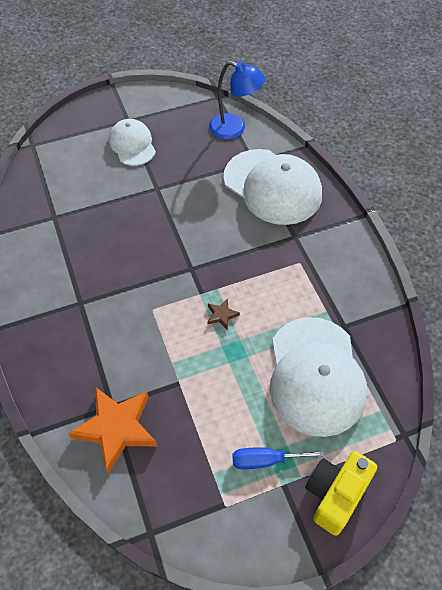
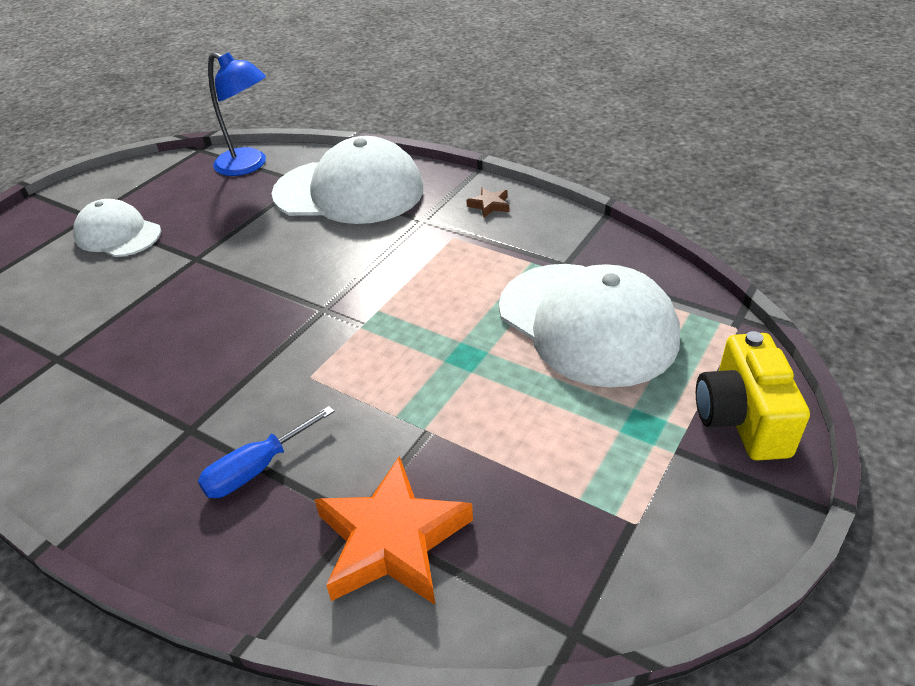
camera: 35 degrees left, 15 degrees down
(221, 315) = (412, 331): brown star -> brown star (489, 205)
(234, 129) = (249, 165): blue lamp -> blue lamp turned 45 degrees clockwise
(265, 460) = (627, 439): blue screwdriver -> blue screwdriver (257, 469)

